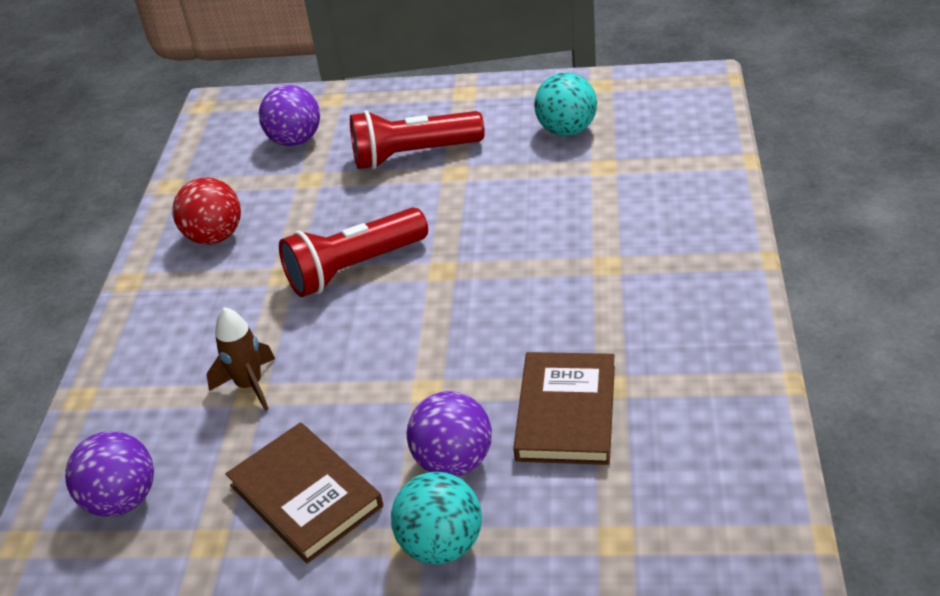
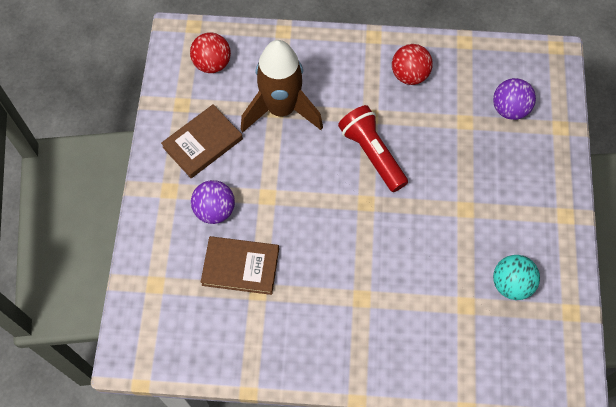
camera: 85 degrees right, 25 degrees up
(122, 500) = (212, 64): purple ball -> red ball
(250, 386) = (281, 109): brown rocket -> brown rocket, size x2.09
(413, 155) = (487, 183): red flashlight -> none
(441, 544) = (164, 205): turquoise ball -> none

